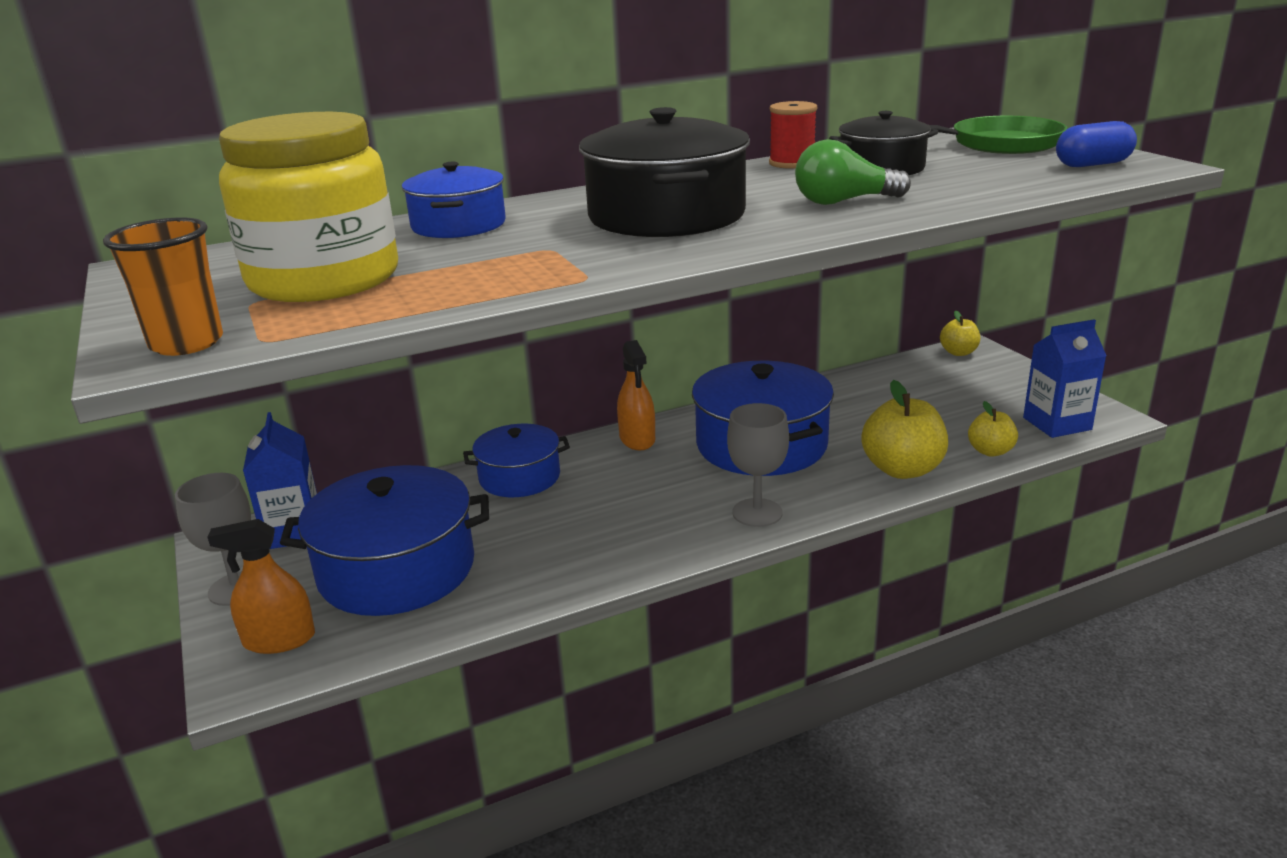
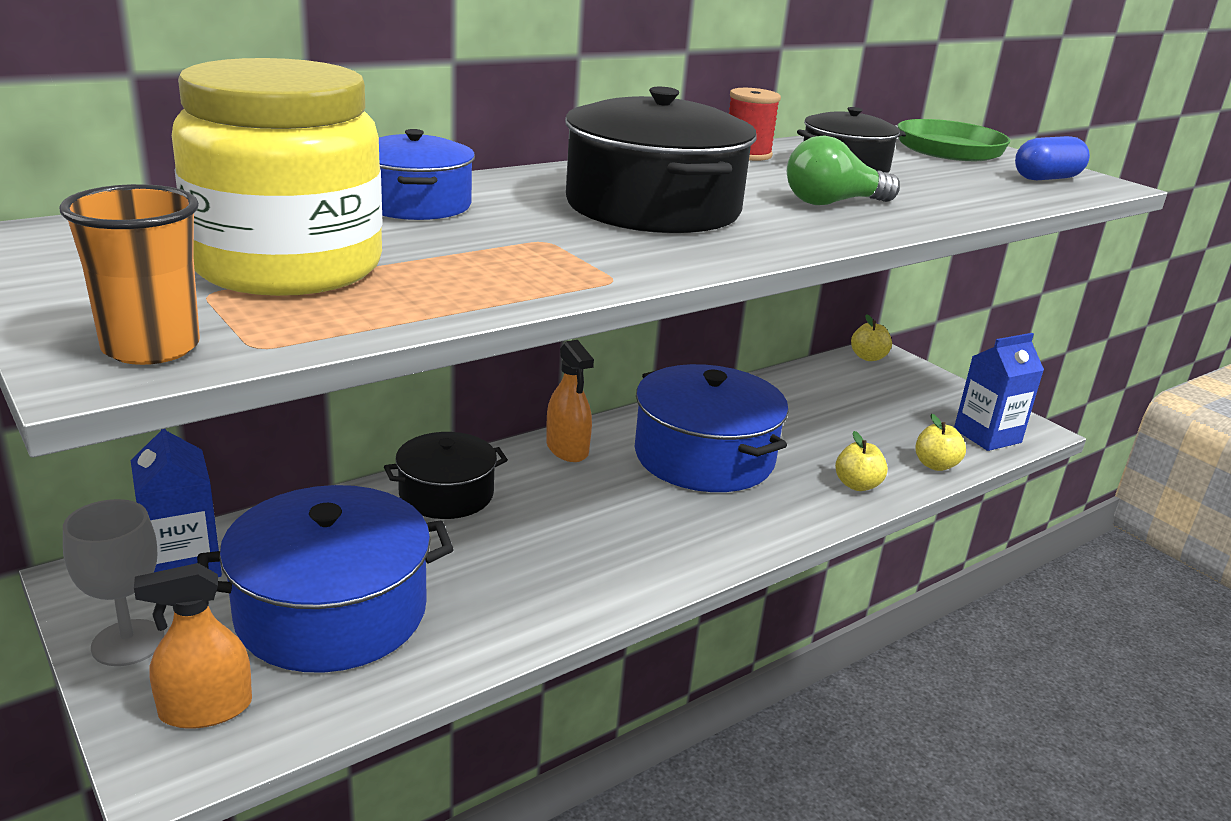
camera: 15 degrees left, 0 degrees up
(519, 477) = (446, 494): blue pot -> black pot
(757, 513) = (725, 535): grey goblet -> none
(902, 469) = (857, 485): yellow apple -> yellow apple, size x0.58

